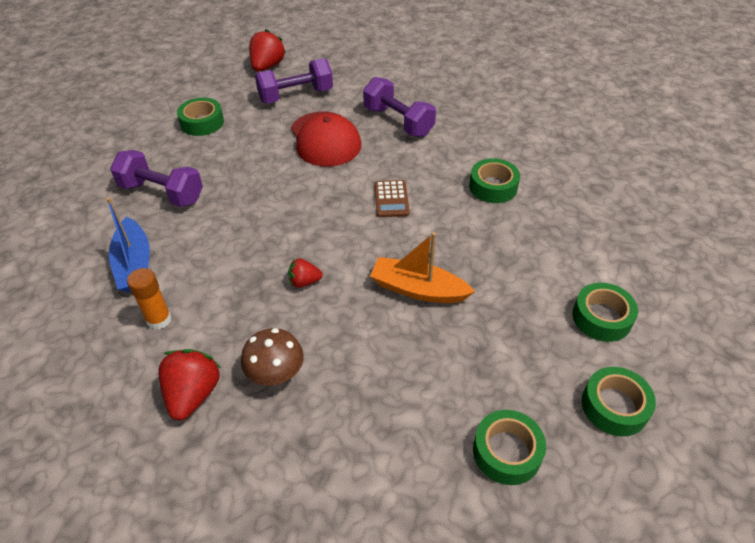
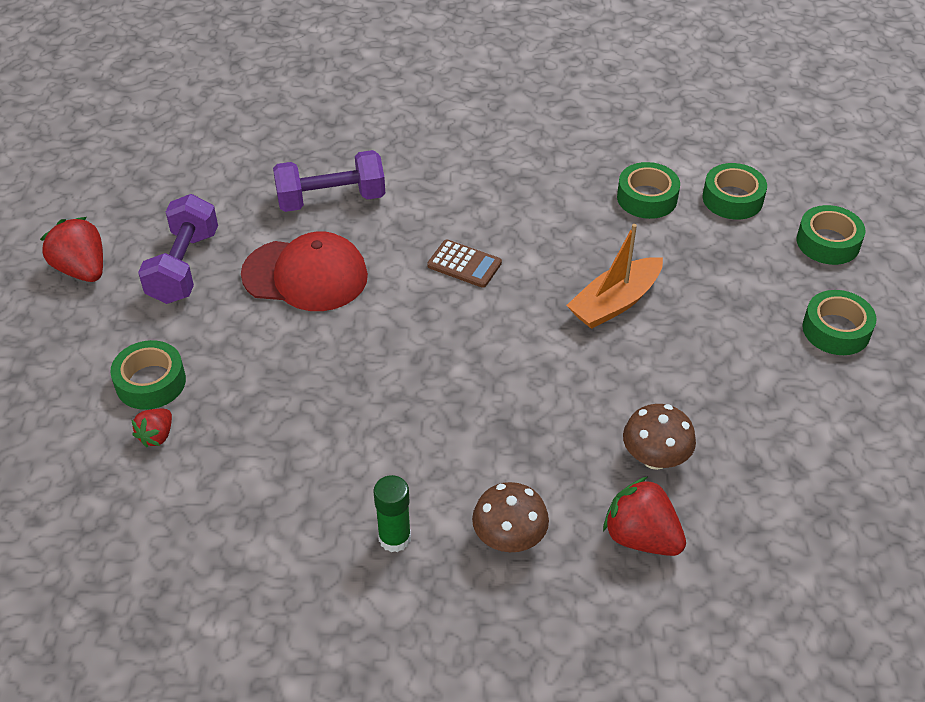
camera: 60 degrees left, 0 degrees up
(134, 264) = (394, 538): blue boat -> green glue stick
(159, 319) = (509, 538): orange glue stick -> brown mushroom
(162, 193) = (272, 471): purple dumbbell -> none
(304, 282) = (540, 387): red strawberry -> red strawberry (157, 436)
(493, 187) = (509, 180): green tape -> green tape (647, 198)

